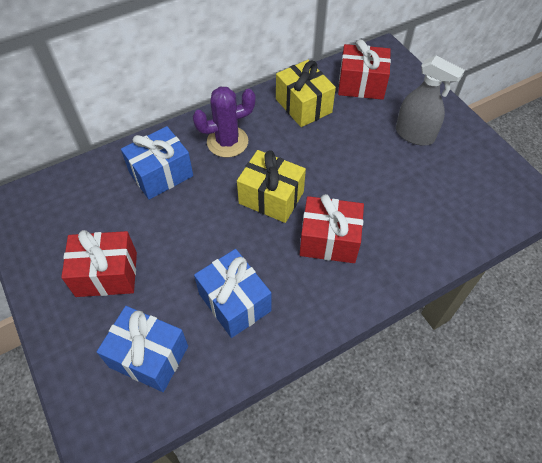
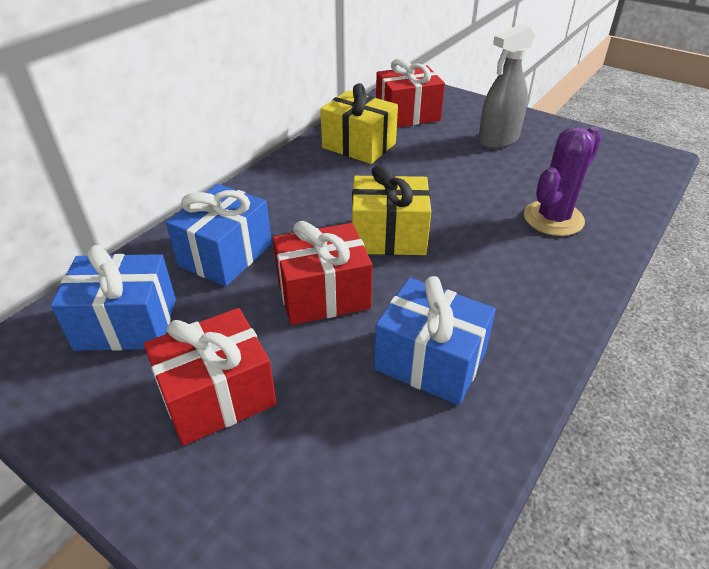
camera: 25 degrees left, 15 degrees down
(149, 356) = (357, 481): blue gift -> blue gift (126, 324)
(227, 142) = (292, 199): purple cactus -> purple cactus (553, 218)
(329, 240) = (491, 256): red gift -> red gift (323, 294)
(414, 135) = (498, 140): grey spray bottle -> grey spray bottle turned 135 degrees clockwise

